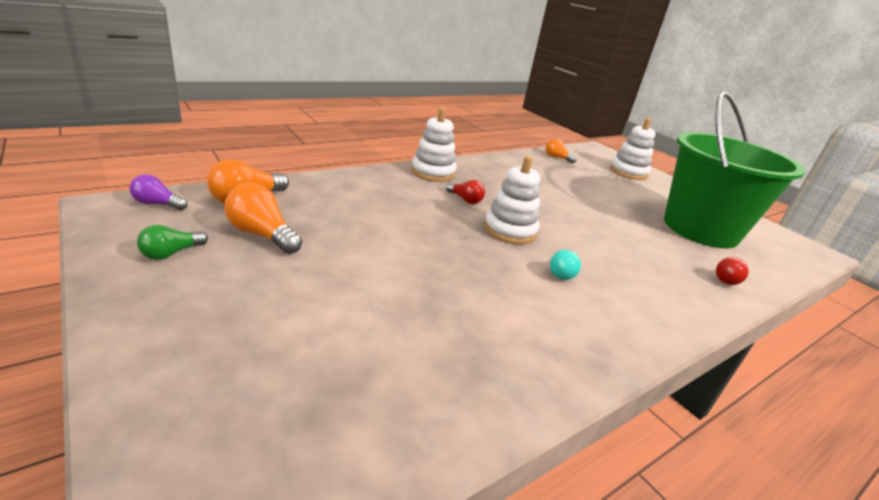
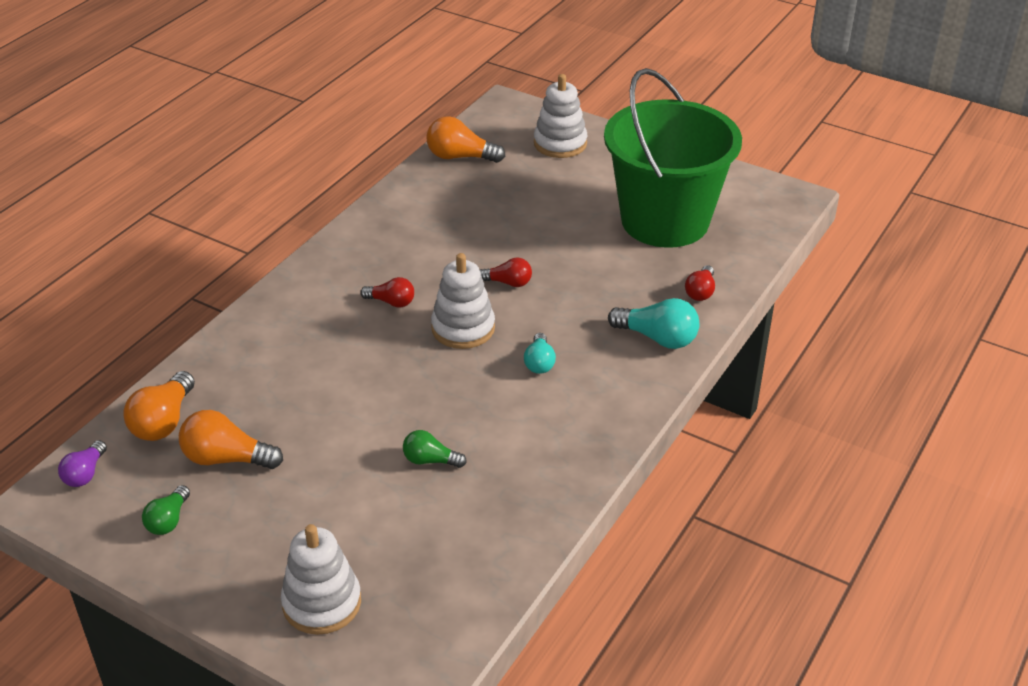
camera: 20 degrees left, 10 degrees up
(157, 204) = (85, 473): purple light bulb -> purple light bulb turned 60 degrees counterclockwise
(423, 302) = (430, 460): none -> green light bulb
(433, 172) = (327, 271): white stacking toy -> white stacking toy (322, 603)
(557, 158) = (460, 157): orange light bulb -> orange light bulb, size x1.61
(559, 219) = (508, 283): none -> red light bulb
(681, 295) = (657, 338): none -> turquoise light bulb

